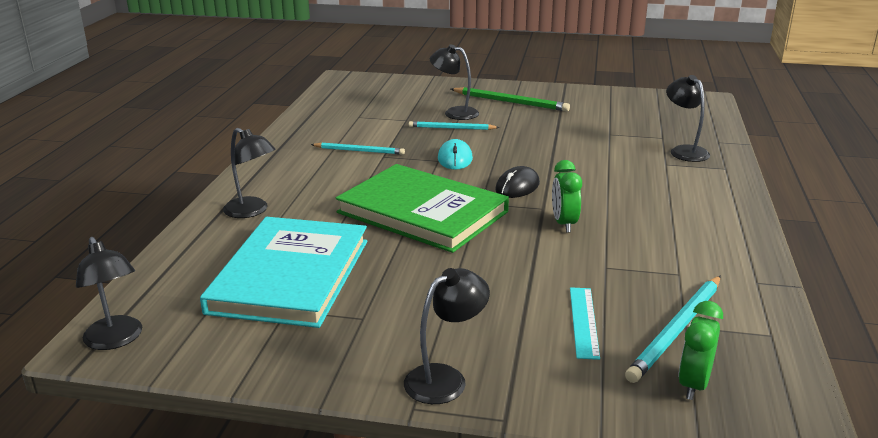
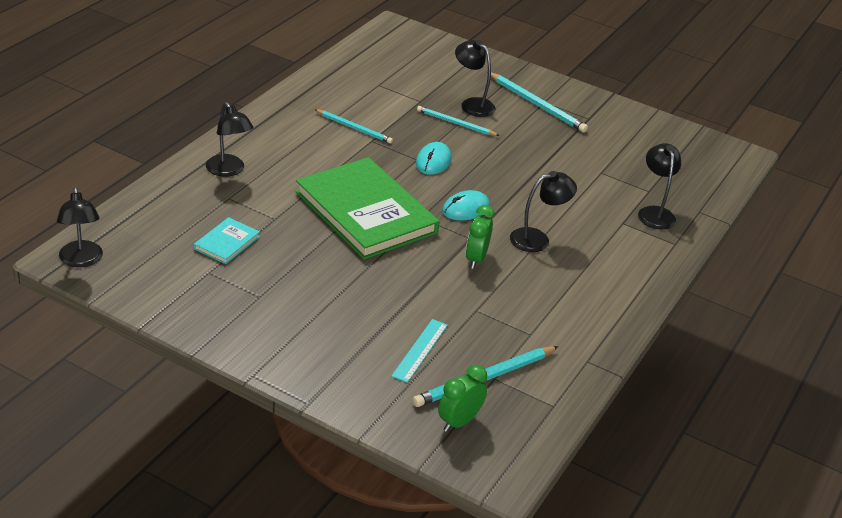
camera: 15 degrees right, 10 degrees up
(290, 275) = (226, 243): turquoise book -> turquoise book, size x0.43
(445, 378) = (288, 361): black lamp -> black lamp (537, 239)
(510, 102) = (537, 105): green pencil -> turquoise pencil
(517, 187) = (465, 209): black mouse -> turquoise mouse

